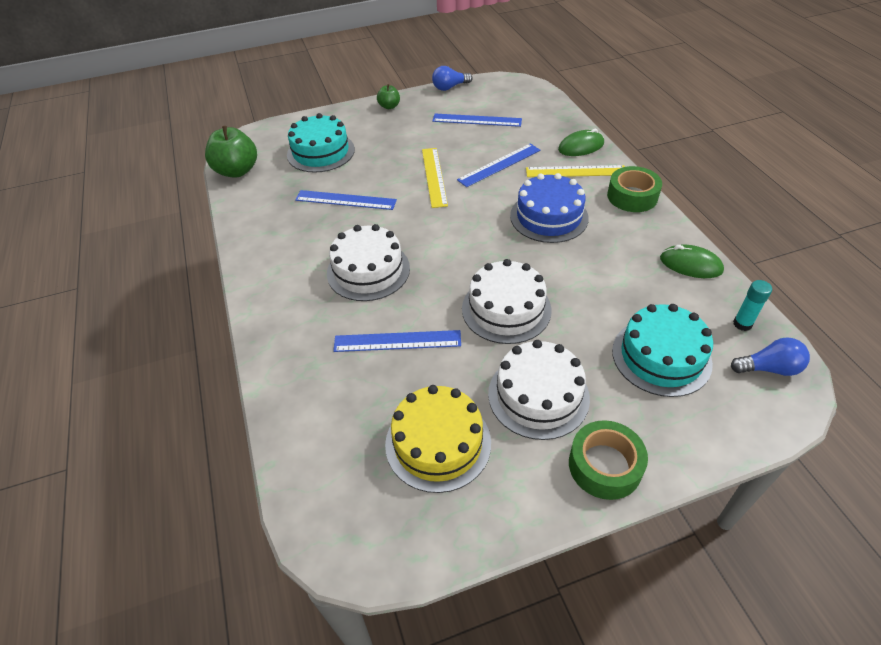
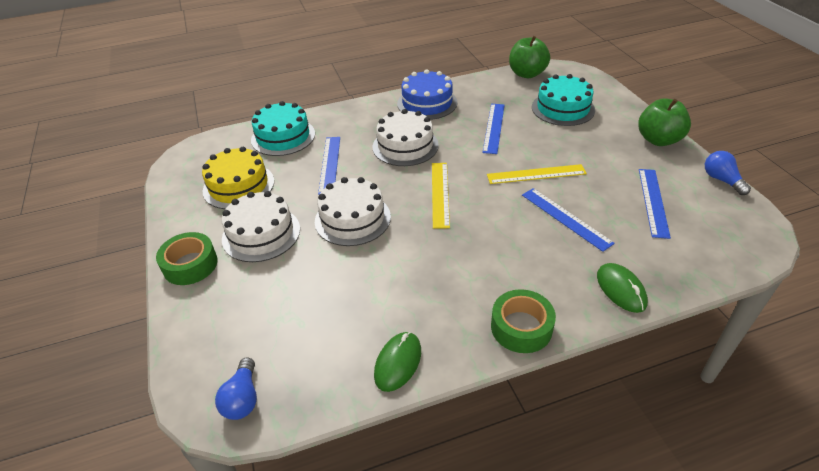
camera: 90 degrees right, 5 degrees down
(389, 106) = (658, 140): green apple -> green apple, size x1.89
(549, 216) = (478, 252): blue cake -> blue cake (427, 103)
(575, 171) = (564, 280): yellow ruler -> yellow ruler (440, 194)
(661, 356) = (278, 314): turquoise cake -> turquoise cake (283, 137)
(742, 324) = (303, 390): turquoise glue stick -> none

